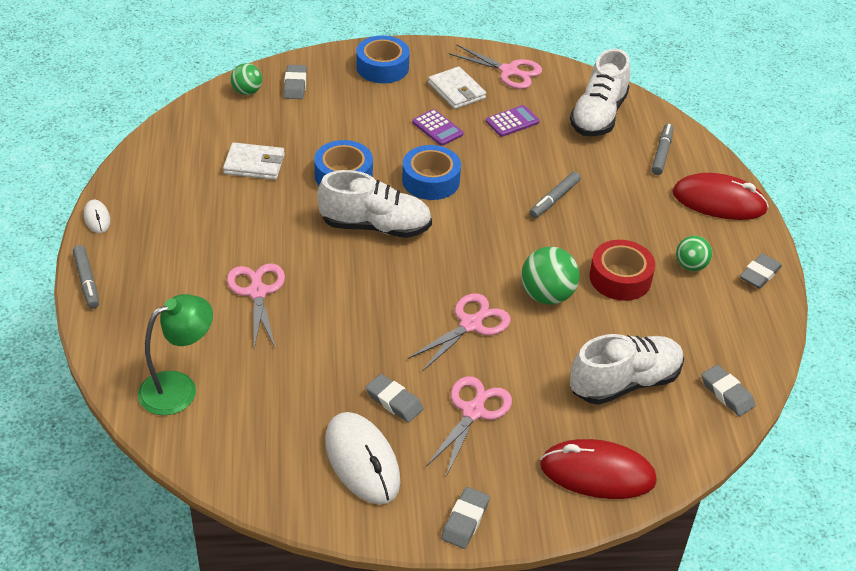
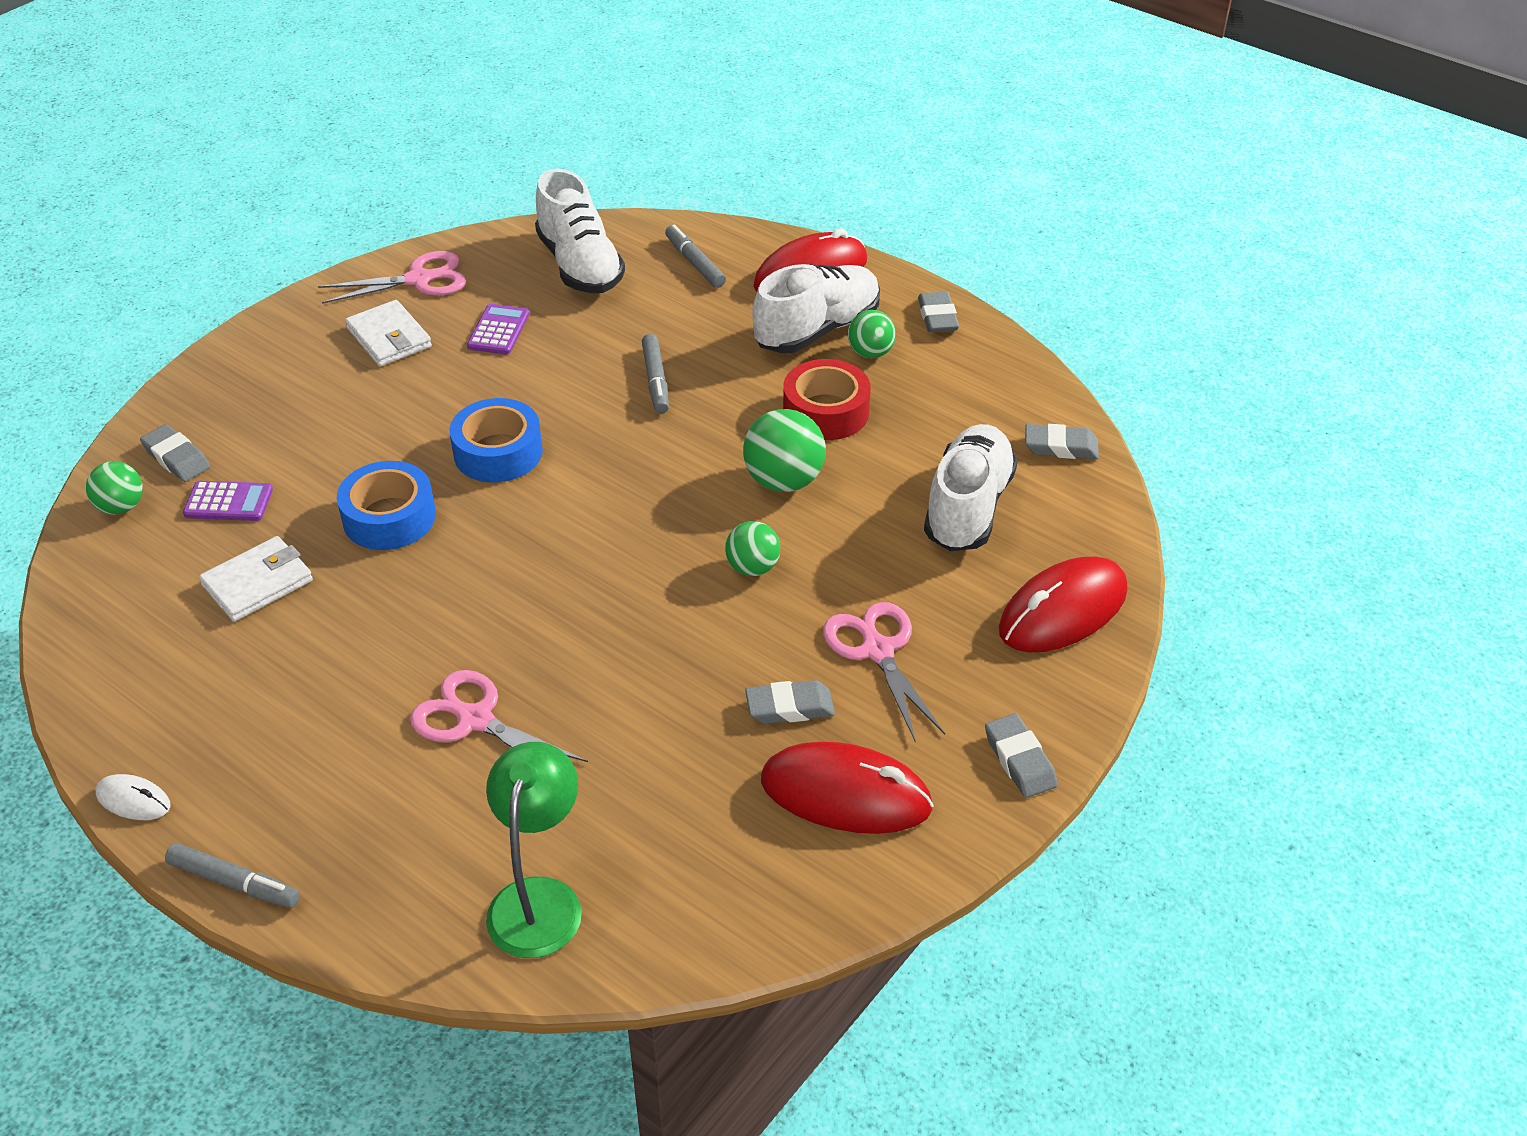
camera: 45 degrees left, 0 degrees up
(362, 461) = (845, 794): white mouse -> red mouse
(375, 226) = (507, 545): white shoe -> white shoe (817, 330)
(382, 67) = (261, 367): blue tape -> none
(437, 128) = (425, 392): purple calculator -> purple calculator (228, 502)
(456, 91) = (389, 338): white wallet -> white wallet turned 45 degrees clockwise
(470, 324) = (752, 568): pink scissors -> green ball

